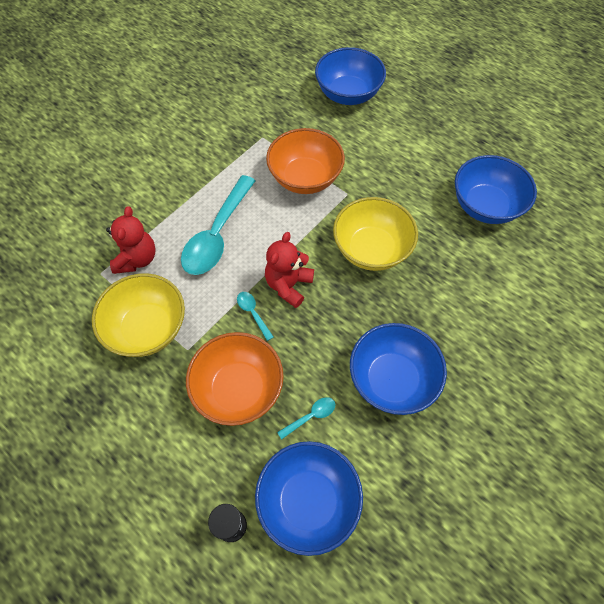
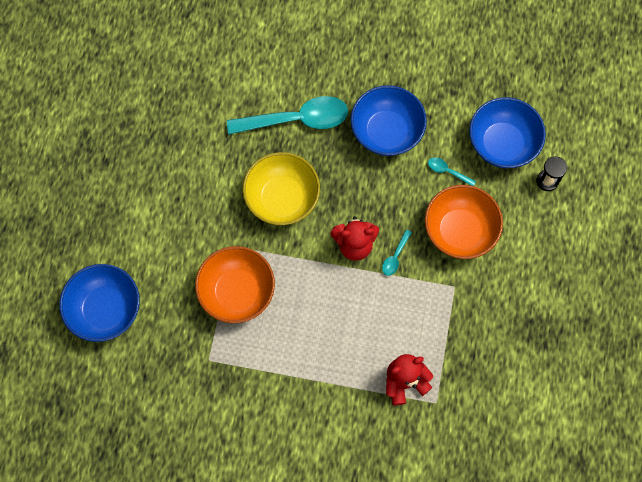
camera: 120 degrees left, 10 degrees up
(148, 328) = (457, 328): yellow bowl -> none
(217, 235) = (341, 330): turquoise spoon -> turquoise spoon (296, 120)
(485, 206) = (184, 129): blue bowl -> none

